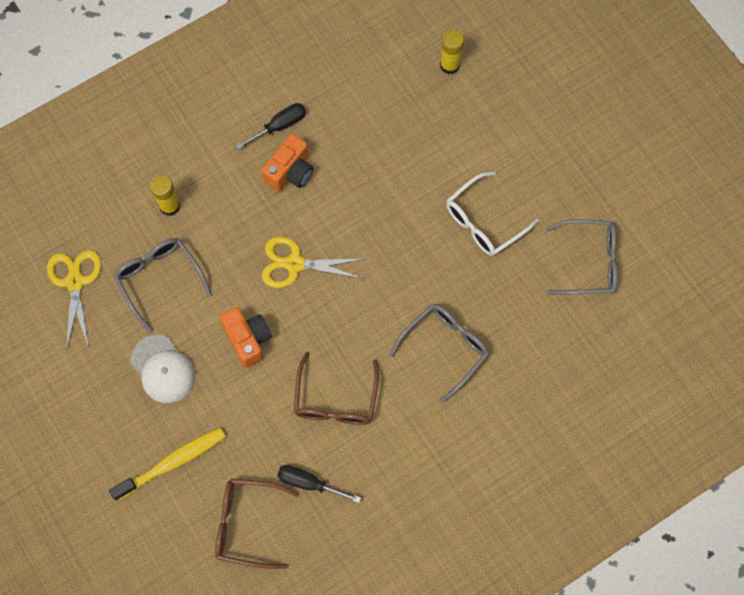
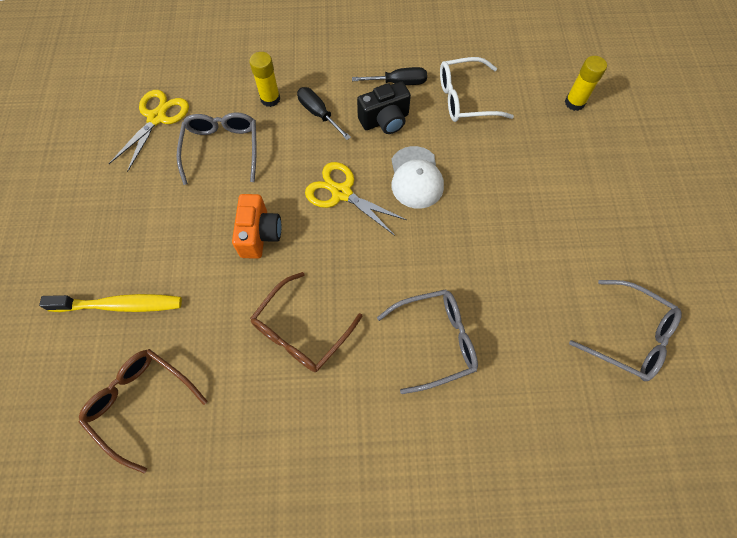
camera: 30 degrees right, 5 degrees down
(163, 369) = (172, 220): white cap -> white cap (416, 177)
(290, 172) = (385, 120): orange camera -> black camera
(309, 483) = (224, 398): black screwdriver -> black screwdriver (318, 113)
(484, 221) = (538, 244): white glasses -> white glasses (465, 99)

